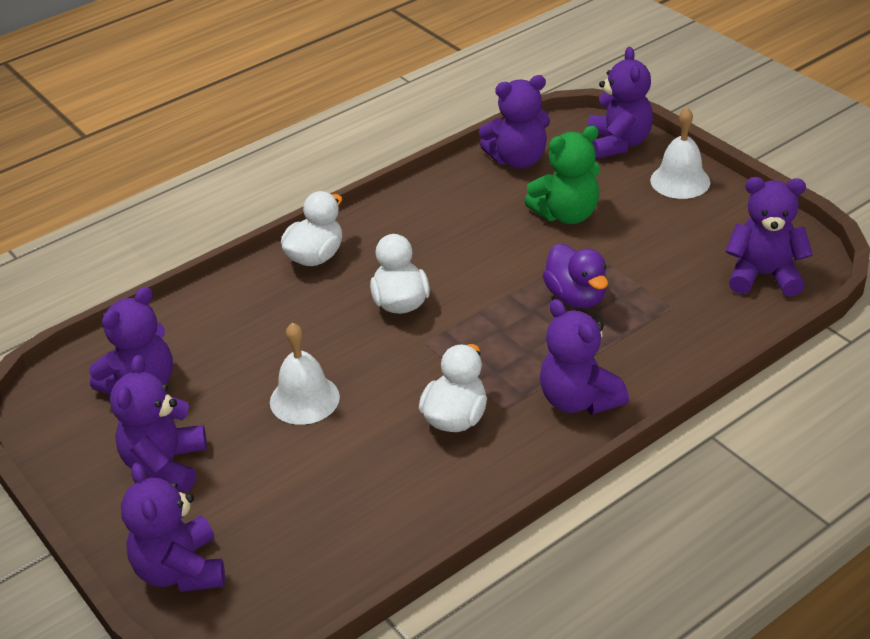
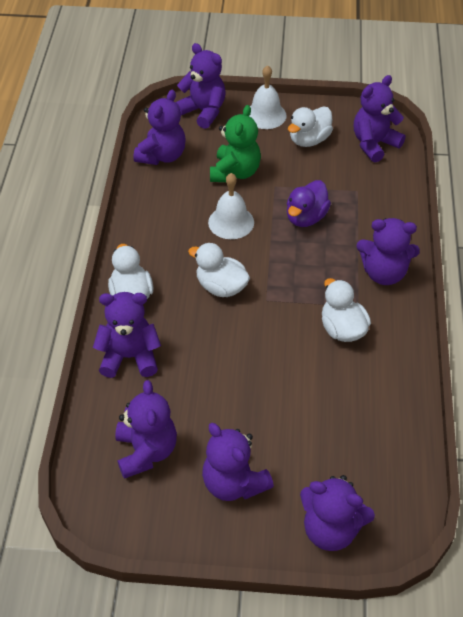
camera: 50 degrees left, 10 degrees up
(240, 304) = (130, 357): none -> purple teddy bear
(304, 399) = (252, 382): white bell -> white bell (231, 222)
(576, 297) = (306, 217): purple duck -> purple duck turned 105 degrees clockwise
(692, 229) = (309, 140): none -> white duck

